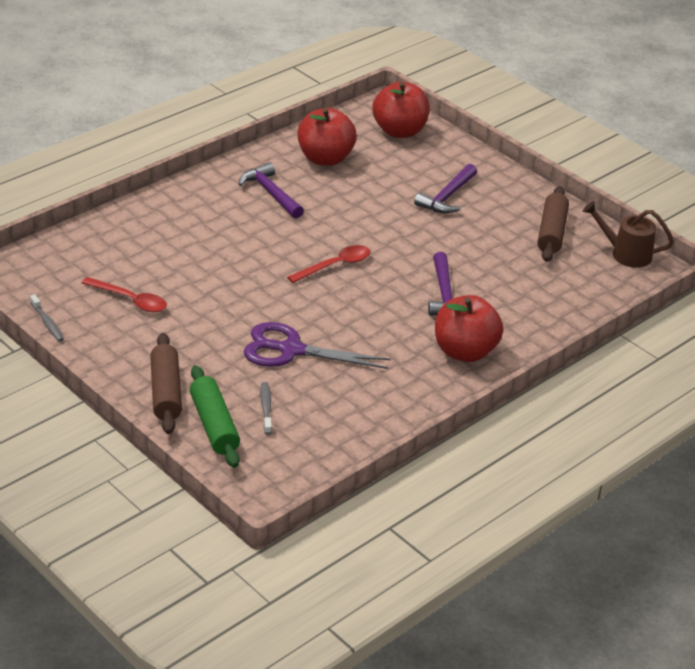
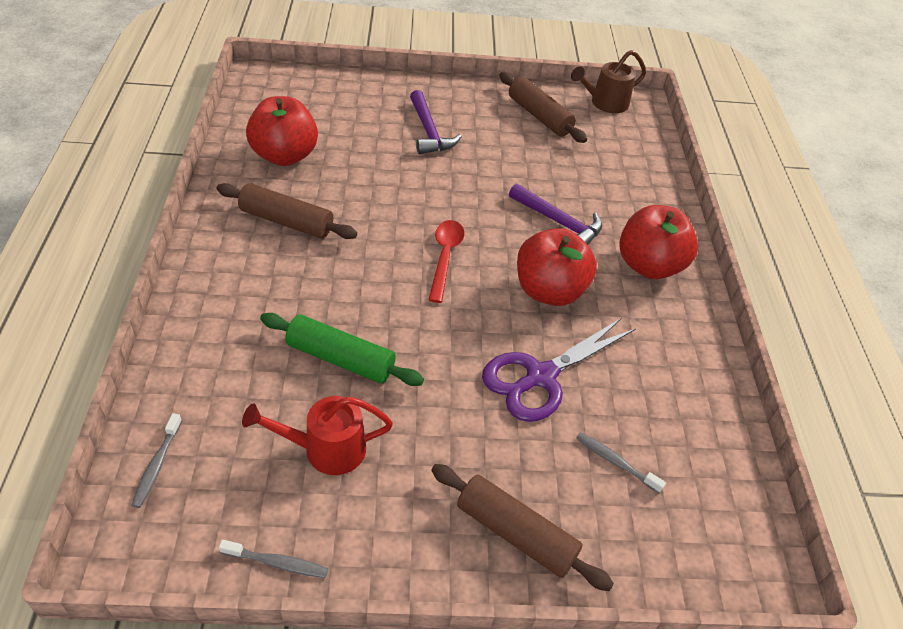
camera: 50 degrees left, 10 degrees up
(50, 255) = (157, 465): none -> grey toothbrush
(130, 300) = (325, 449): red spoon -> red watering can
(214, 425) = (609, 528): green rolling pin -> green rolling pin (340, 358)
(270, 193) = (286, 221): purple hammer -> brown rolling pin
(399, 131) = (307, 94): red apple -> red apple (549, 291)

